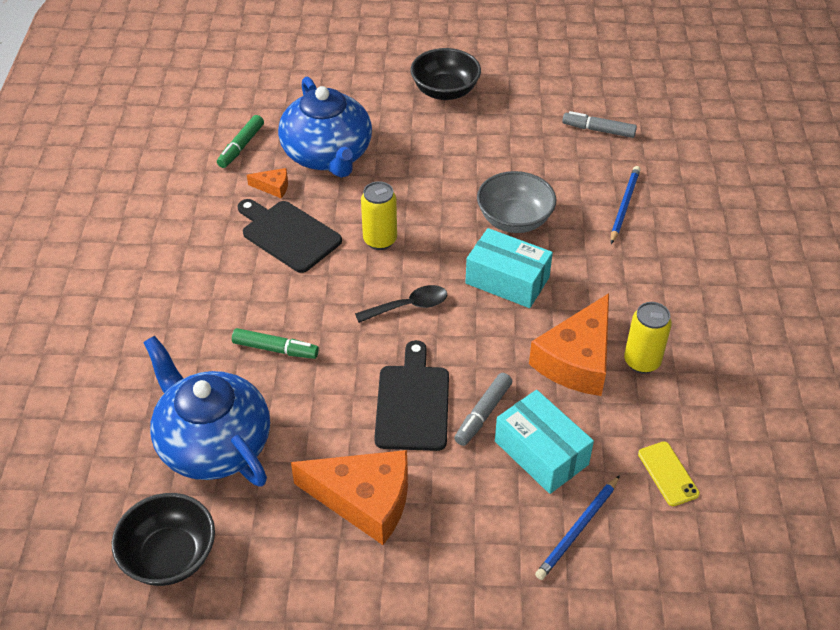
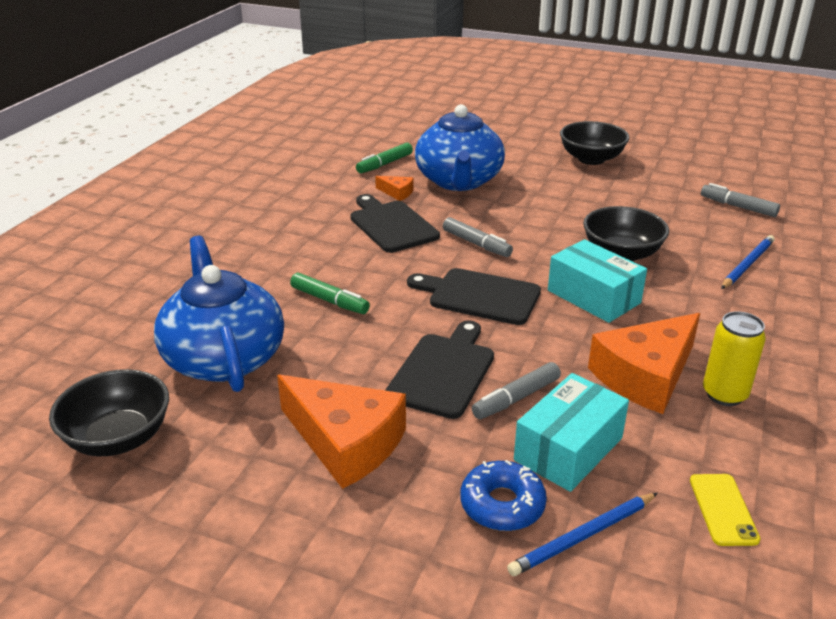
camera: 20 degrees right, 15 degrees down
(380, 240) = (476, 244): yellow can -> grey marker
(408, 306) = (479, 296): black spoon -> black cutting board
(510, 520) = (502, 504): none -> blue donut
(514, 220) = (621, 254): grey bowl -> black bowl
(541, 453) = (568, 449): turquoise box -> turquoise box turned 60 degrees clockwise

